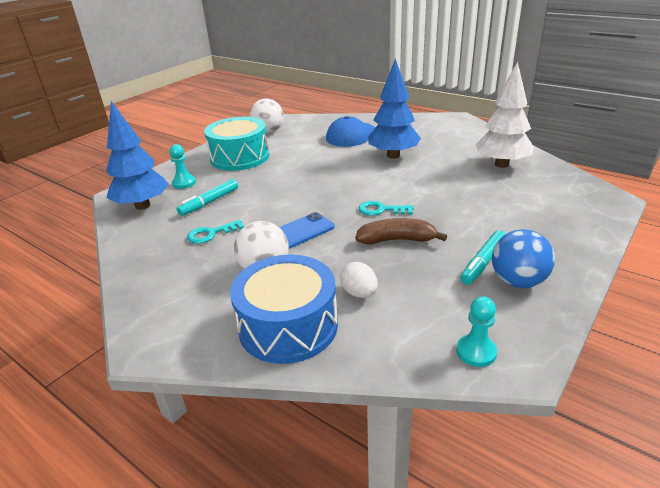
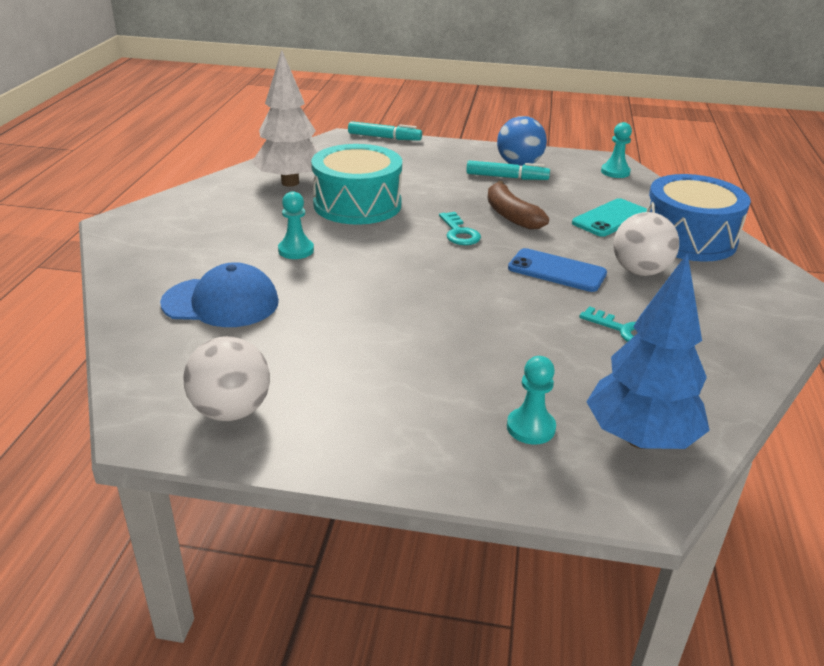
camera: 120 degrees left, 0 degrees up
(209, 202) = (560, 367): turquoise marker -> turquoise marker (384, 137)
(239, 157) = (383, 402): turquoise drum -> turquoise drum (357, 204)
(359, 293) = (610, 218): white egg -> turquoise phone
(393, 155) = (296, 250): blue tree -> turquoise pawn

